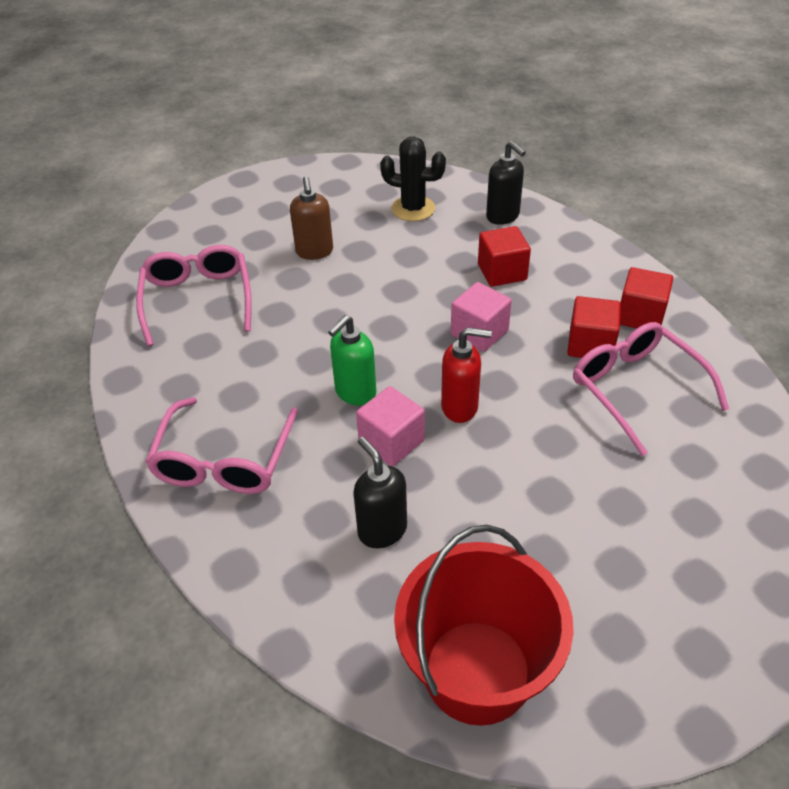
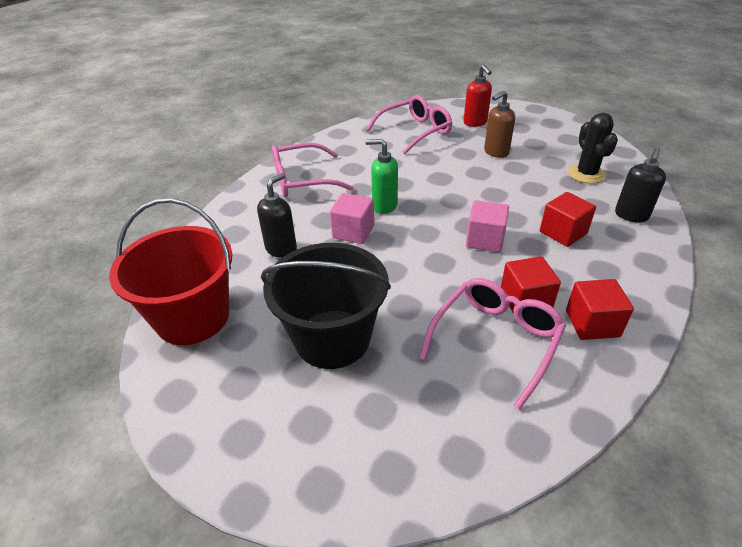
camera: 65 degrees right, 5 degrees down
(460, 407) = (403, 251): red soap dispenser -> red soap dispenser (475, 123)
(581, 523) = (332, 338): none -> black bucket

